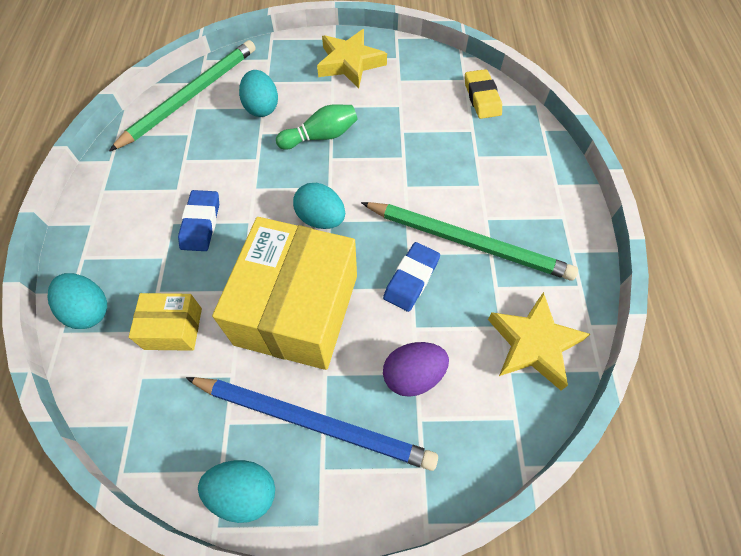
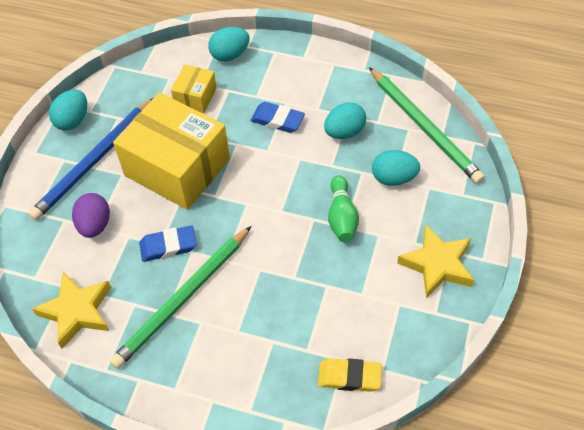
camera: 110 degrees right, 5 degrees down
(321, 219) = (250, 198): turquoise egg -> turquoise egg (344, 132)
(411, 279) = (168, 246): blue eraser -> blue eraser turned 60 degrees counterclockwise

